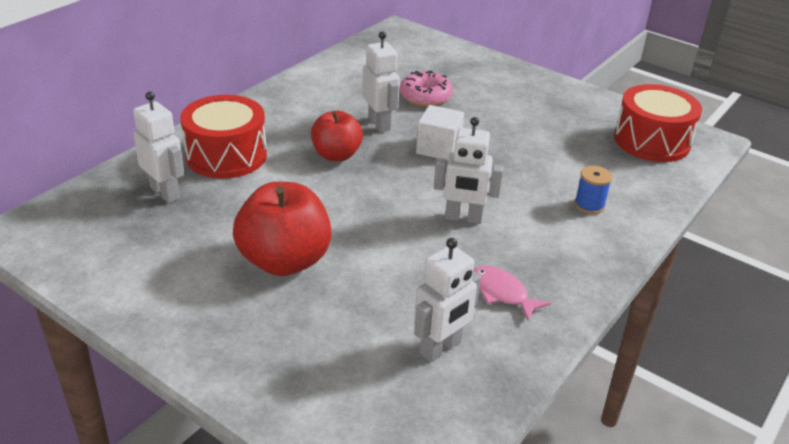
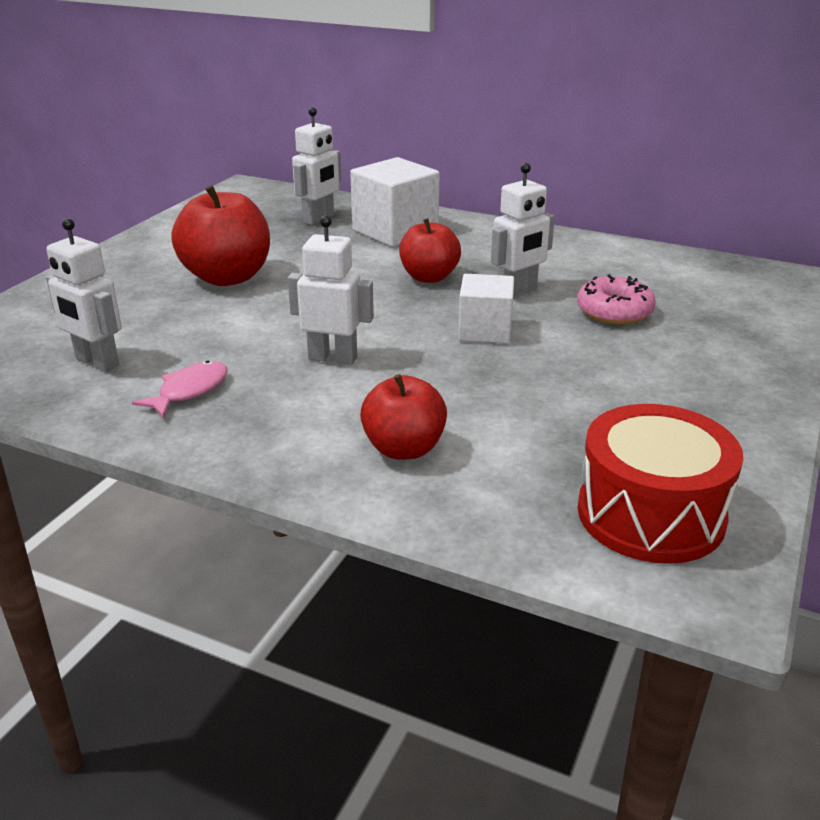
camera: 80 degrees right, 5 degrees down
(226, 155) = (395, 231): red drum -> white cube
(463, 218) = (333, 358): white robot -> white robot turned 105 degrees clockwise
(589, 205) = (404, 449): blue spool -> red apple

